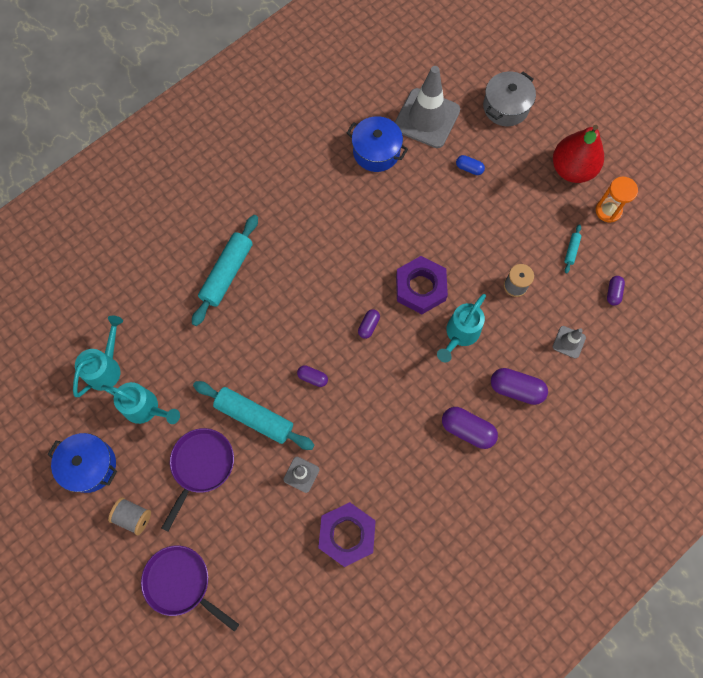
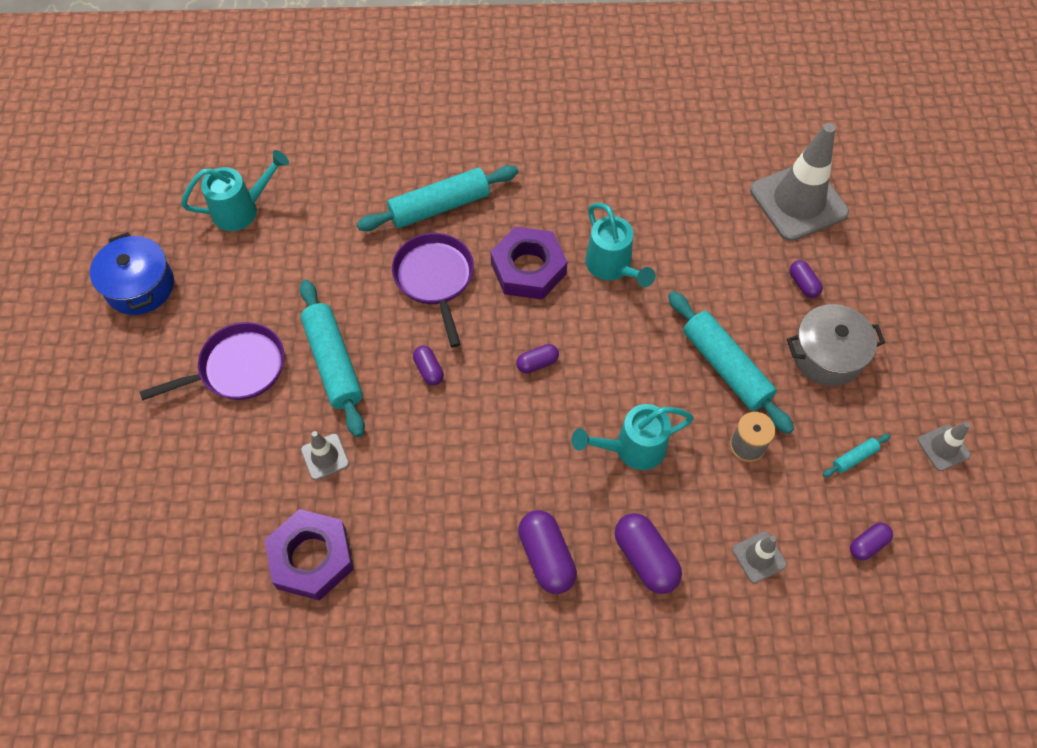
camera: 40 degrees right, 10 degrees down
(133, 517) = (130, 365): grey spool -> none
(146, 408) = (240, 274): turquoise watering can -> turquoise watering can (612, 267)
(181, 583) = (109, 465): purple pan -> purple pan (435, 279)
(376, 151) = (709, 197): blue pot -> none
(420, 287) = (632, 366): purple nut -> purple nut (528, 268)
(469, 168) = (803, 284): blue capsule -> purple capsule
(469, 249) = (726, 367): none -> turquoise rolling pin
(506, 107) = (907, 250): grey pot -> grey pot (827, 355)
(572, 169) = (934, 370): red pear -> none
(608, 210) = (943, 448): orange hourglass -> grey traffic cone

